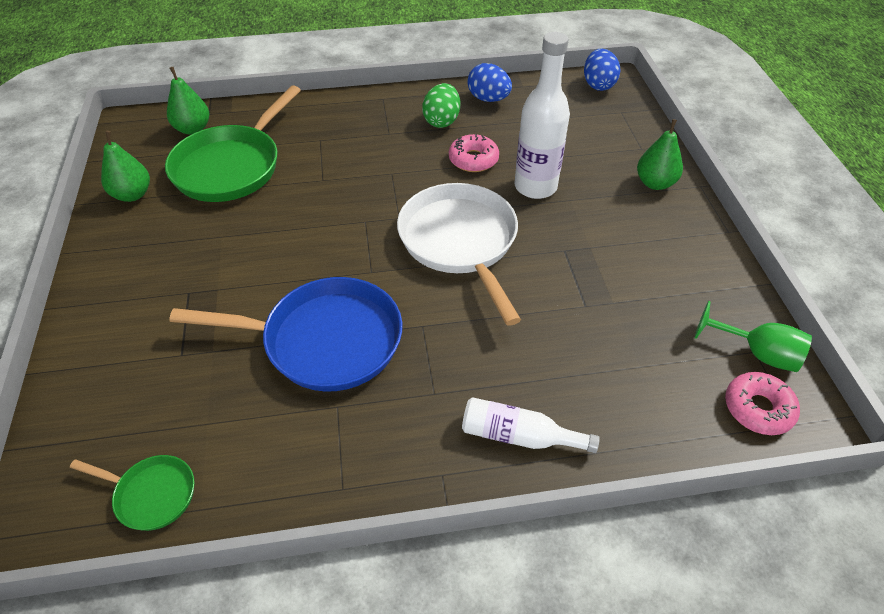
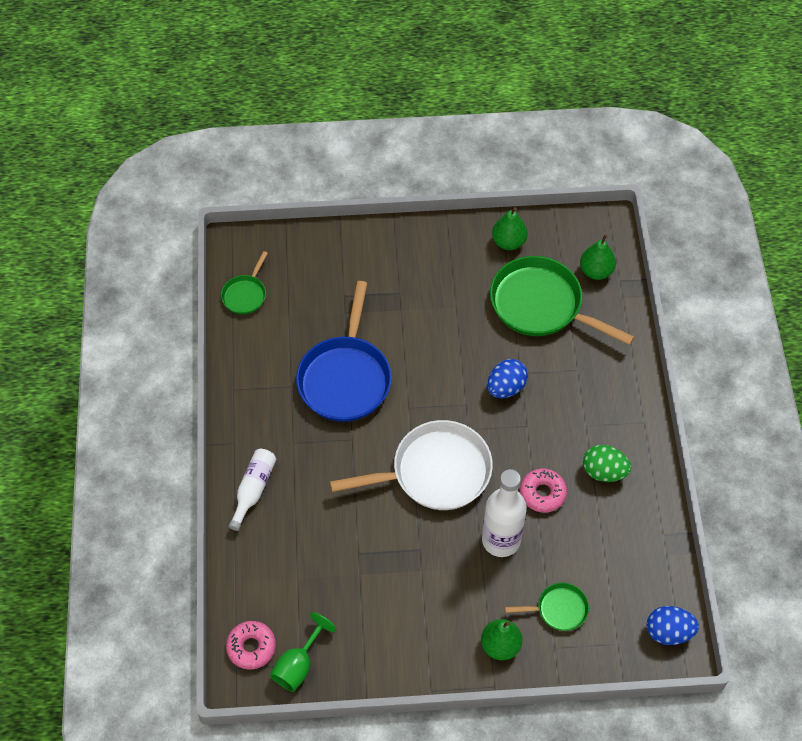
camera: 95 degrees right, 10 degrees up
(488, 99) = (641, 518): blue egg -> blue egg (506, 387)
(600, 146) = (558, 609): none -> green pan

